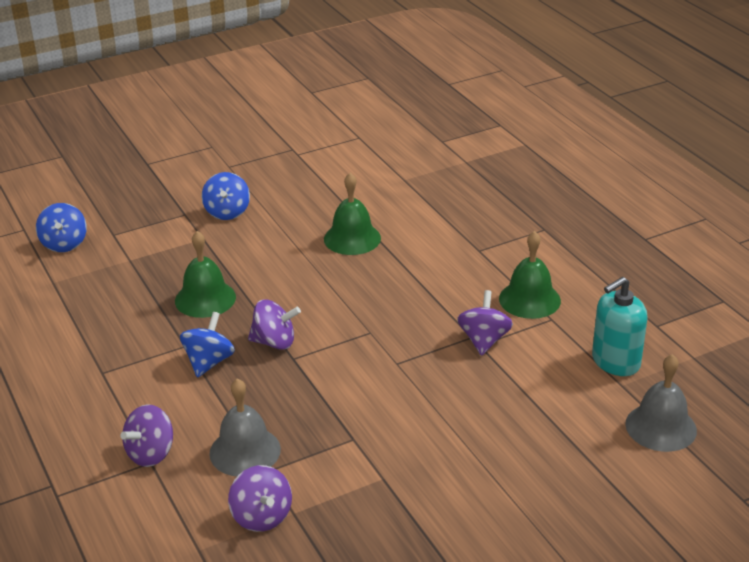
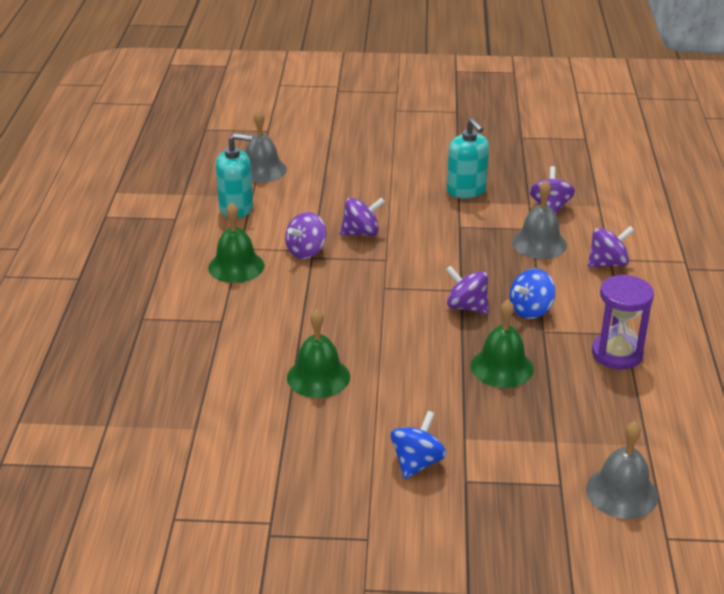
camera: 150 degrees left, 0 degrees up
(64, 244) = (622, 492): blue spinning top -> grey bell
(103, 348) = (617, 354): none -> purple hourglass
(387, 501) = (466, 190): none -> turquoise soap dispenser
(452, 384) = (361, 233): none -> purple spinning top

